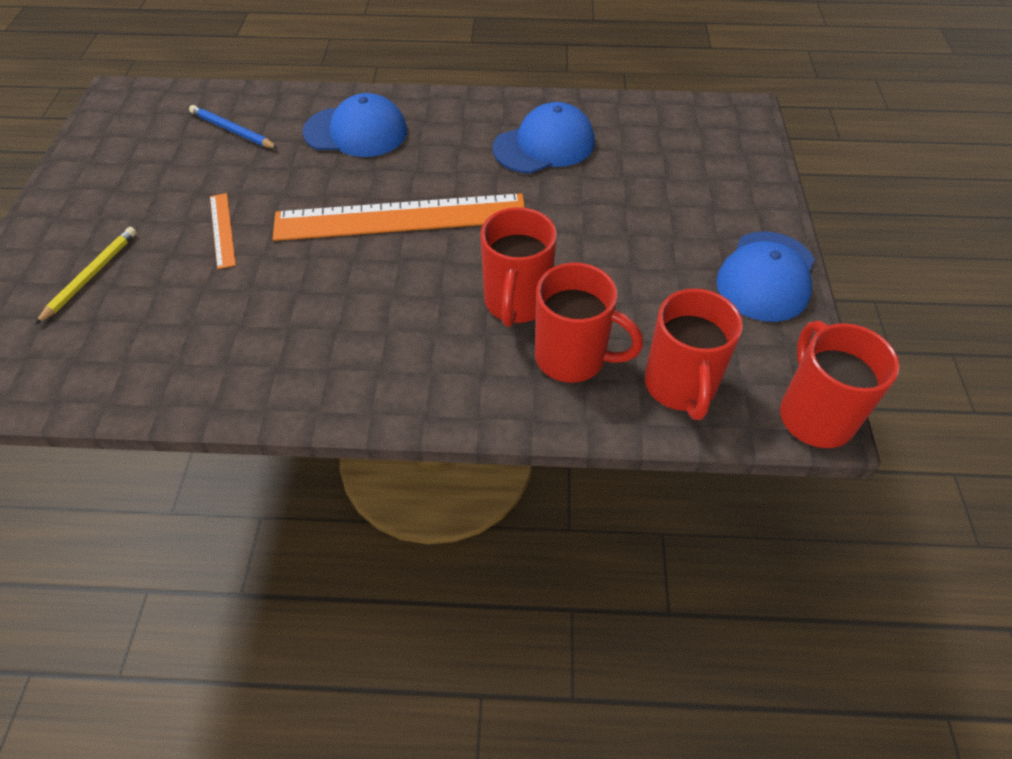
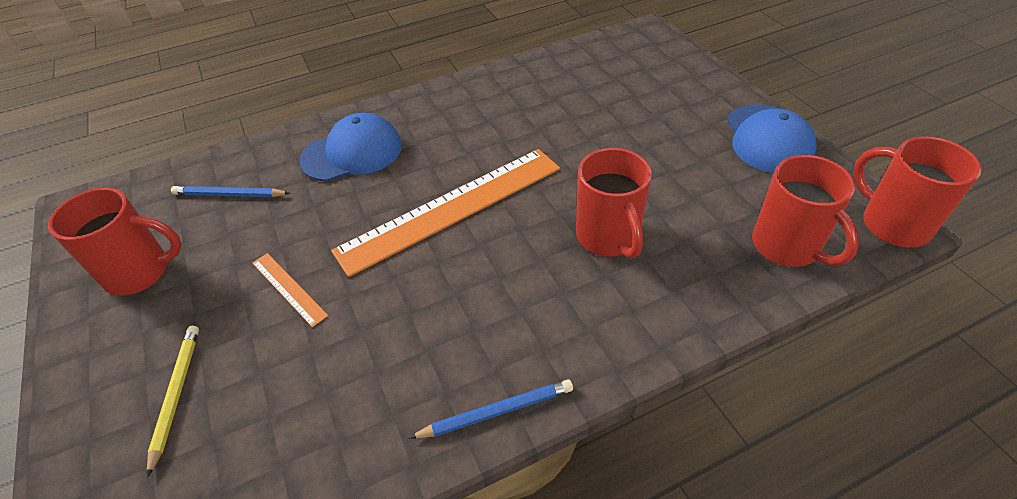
camera: 25 degrees left, 5 degrees down
(303, 400) = (496, 412): none -> blue pencil
(544, 145) = (522, 106): blue cap -> none
(573, 358) = (691, 262): red mug -> red mug (140, 272)

